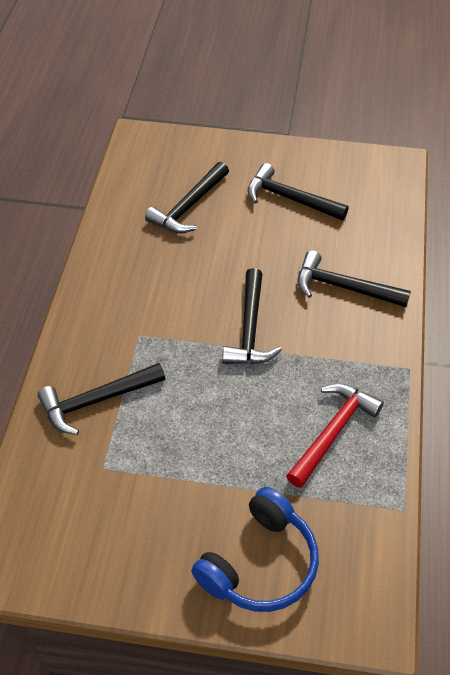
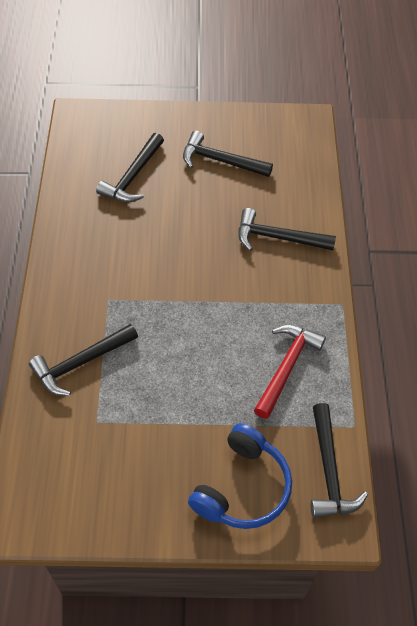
camera: 10 degrees left, 5 degrees up
(250, 328) = (203, 283): black hammer -> black hammer (329, 470)

